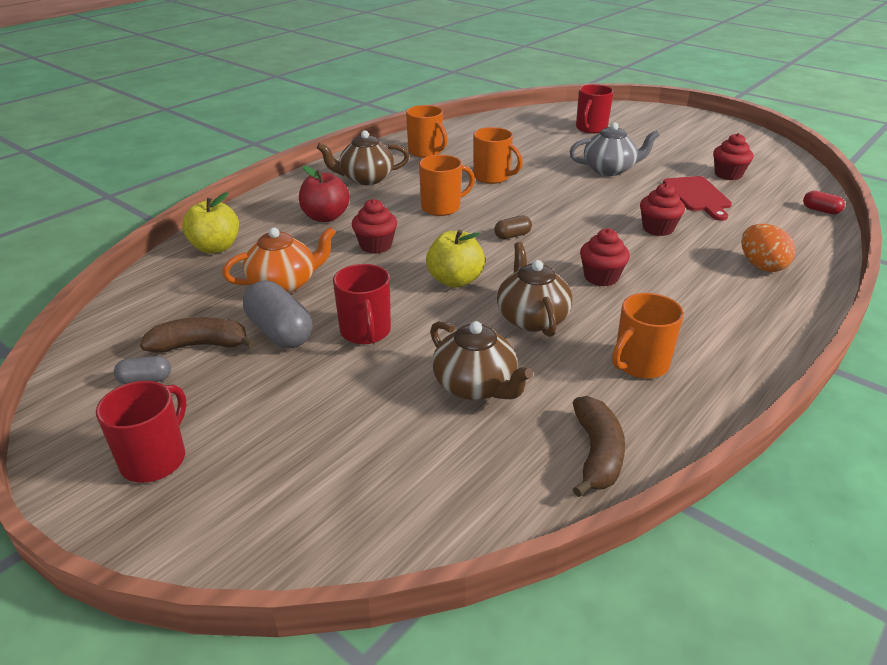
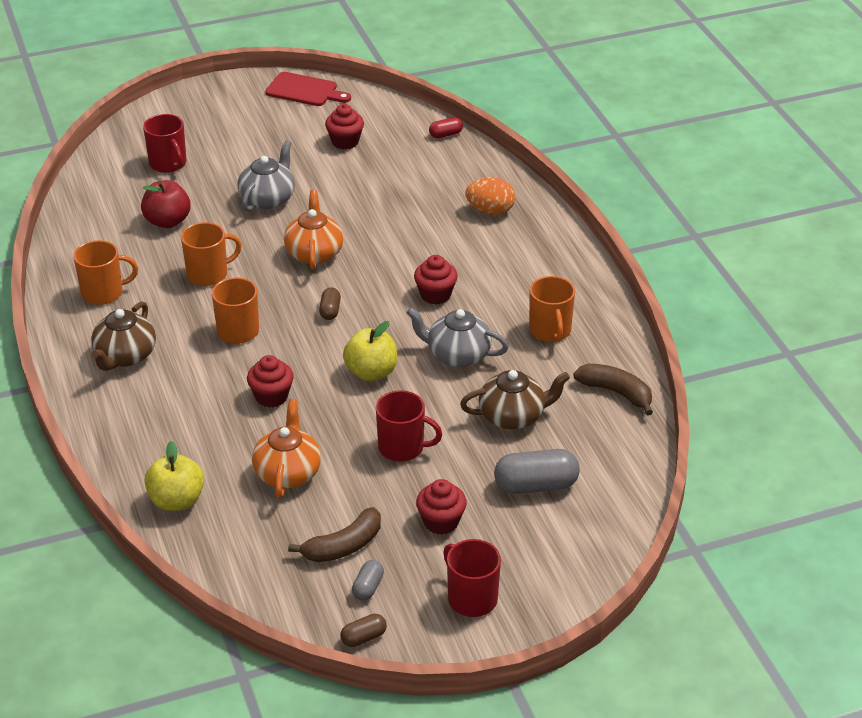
camera: 60 degrees left, 5 degrees up
(67, 402) = (363, 637): none -> brown capsule
(200, 345) = (343, 546): brown banana -> brown banana turned 150 degrees counterclockwise
(280, 332) = (362, 495): grey capsule -> grey capsule (536, 485)
(325, 217) = (184, 410): red apple -> red apple (167, 221)
(531, 318) = (457, 355): brown teapot -> grey teapot
(574, 206) = (314, 253): none -> orange teapot
(658, 228) = (394, 229): red cupcake -> red cupcake (441, 522)
(697, 196) = (364, 179): red cutting board -> red cutting board (305, 90)

